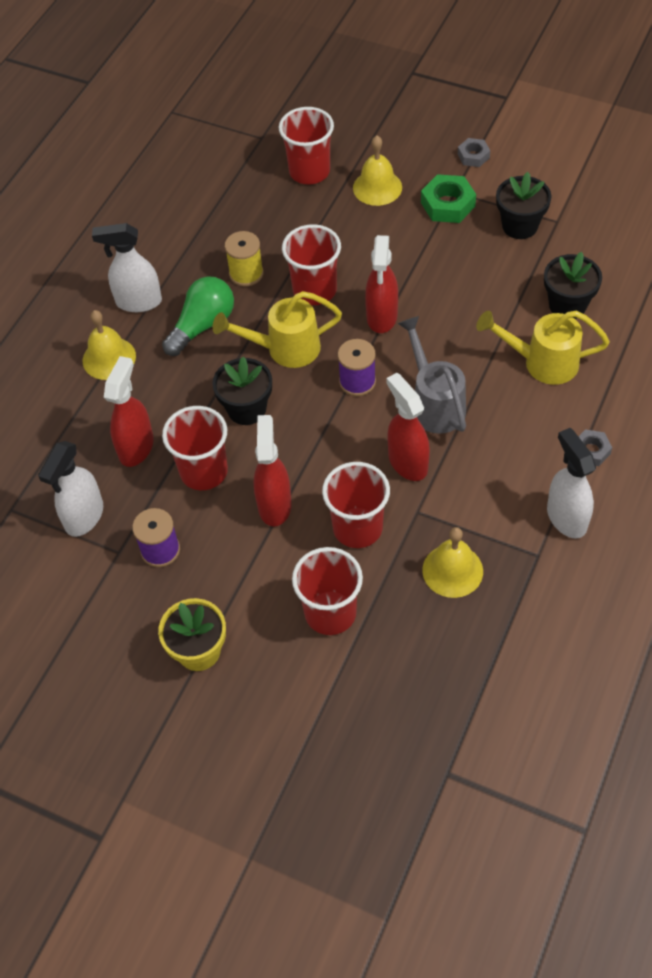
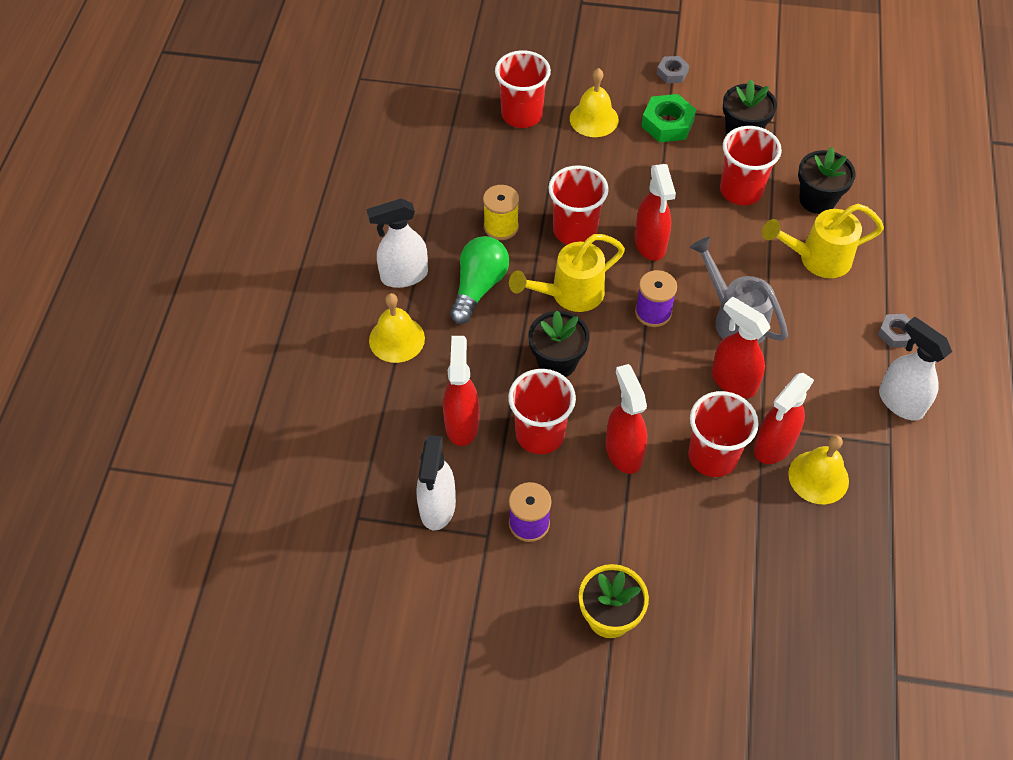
camera: 20 degrees left, 0 degrees up
(330, 613) = (721, 546): red cup -> red cup (741, 190)
(421, 531) = (773, 446): none -> red spray bottle

